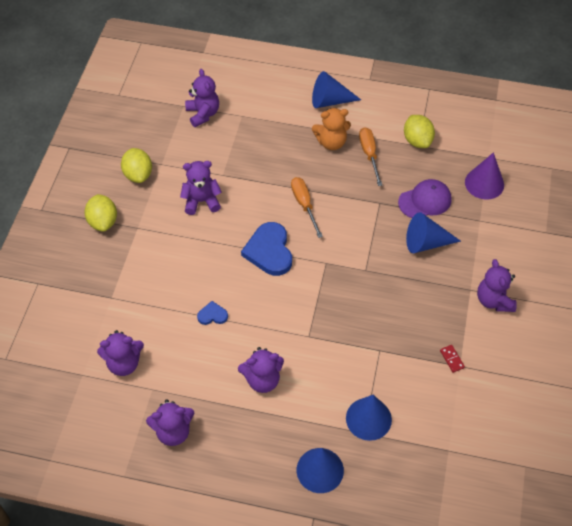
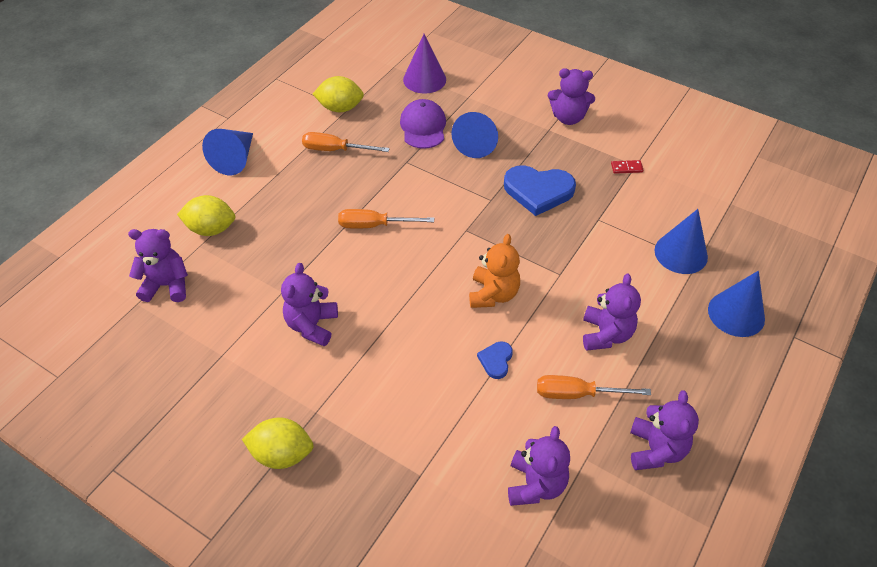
camera: 70 degrees left, 5 degrees down
(138, 174) = (223, 387): yellow lemon -> yellow lemon (211, 229)
(202, 372) = (577, 394): none -> orange screwdriver
(269, 251) = (425, 277): blue heart -> blue heart (538, 191)
(331, 142) = (297, 176): orange teddy bear -> orange teddy bear (493, 294)

